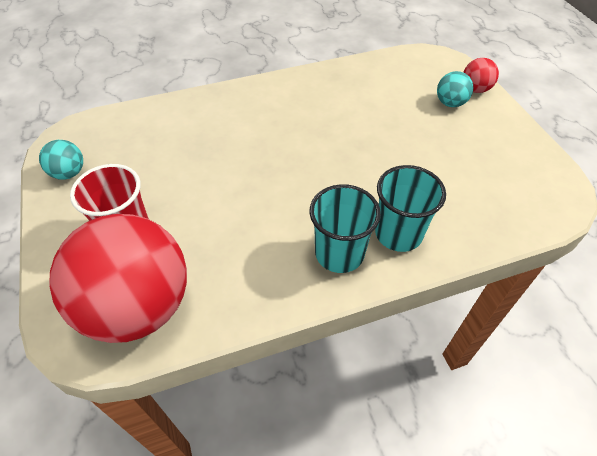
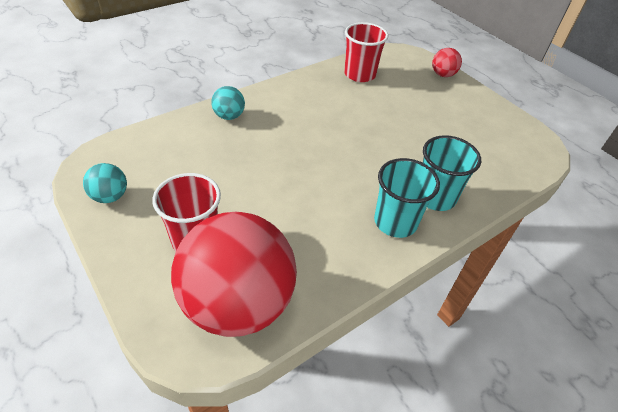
camera: 20 degrees left, 5 degrees down
(375, 77) = (359, 74): none -> red cup
(450, 103) = (428, 88): turquoise ball -> turquoise ball (229, 116)

